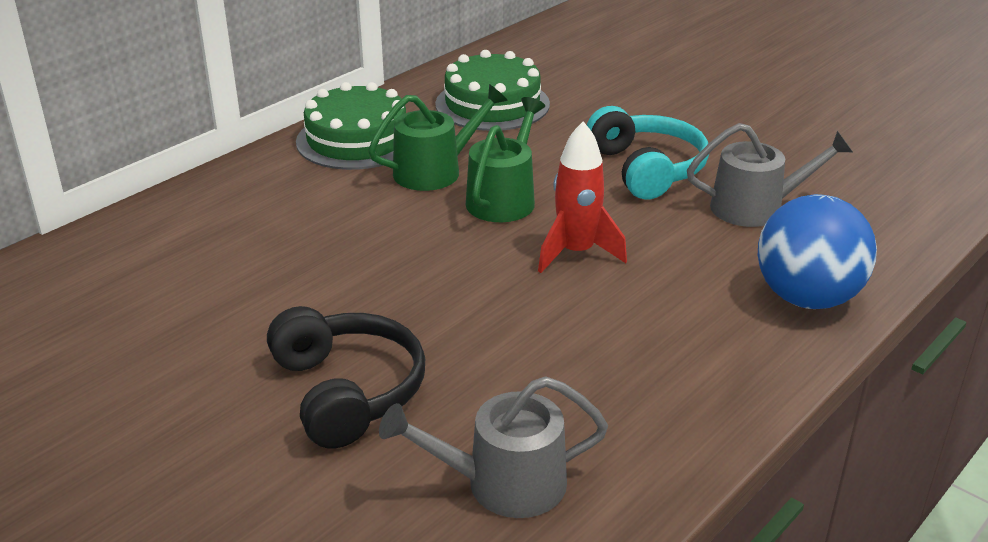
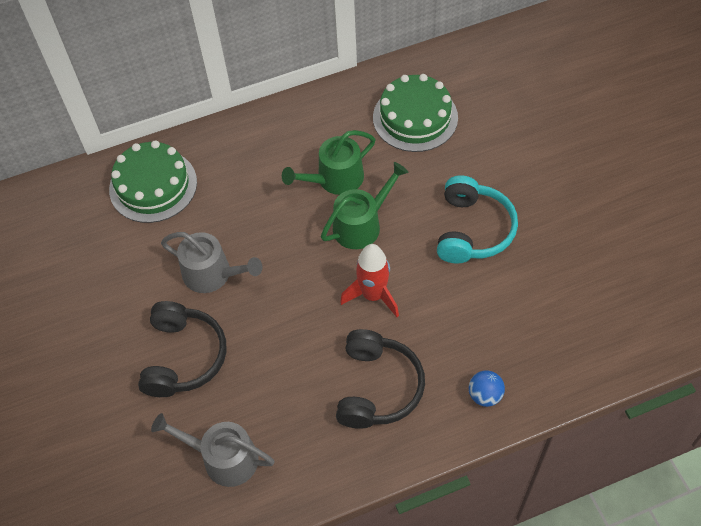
camera: 30 degrees right, 25 degrees up
(357, 139) = (305, 126): green cake -> green cake (153, 185)
(435, 171) = (335, 179): green watering can -> green watering can turned 150 degrees clockwise
(663, 334) = (377, 387): none -> black headphones
(755, 207) = (517, 298): grey watering can -> grey watering can (212, 274)
(807, 298) = (485, 395): blue ball -> blue ball, size x0.48

